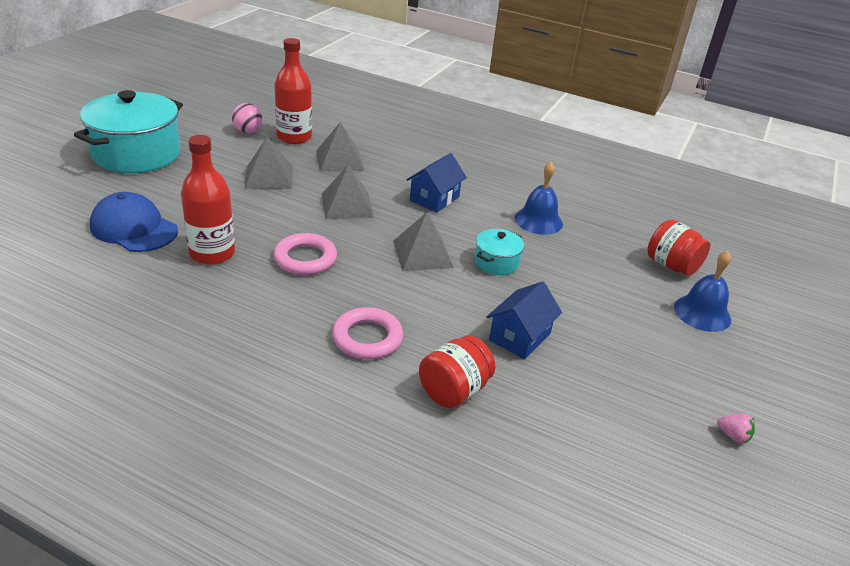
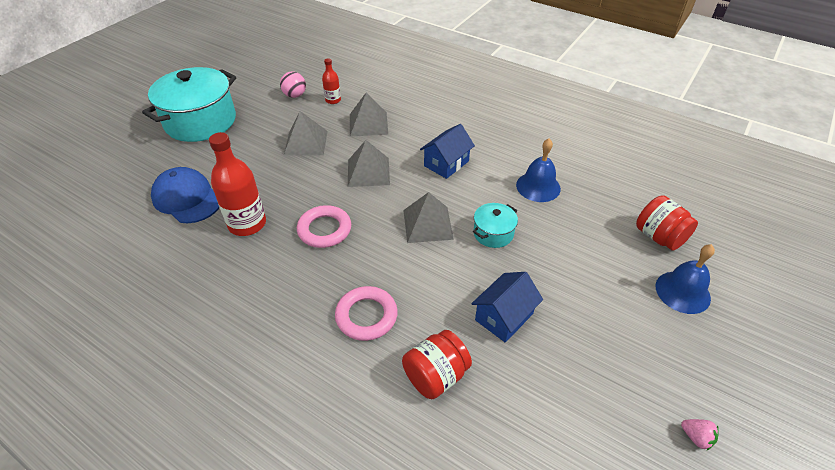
camera: 10 degrees right, 10 degrees up
(294, 137) = (333, 100): red bottle -> red bottle, size x0.53

